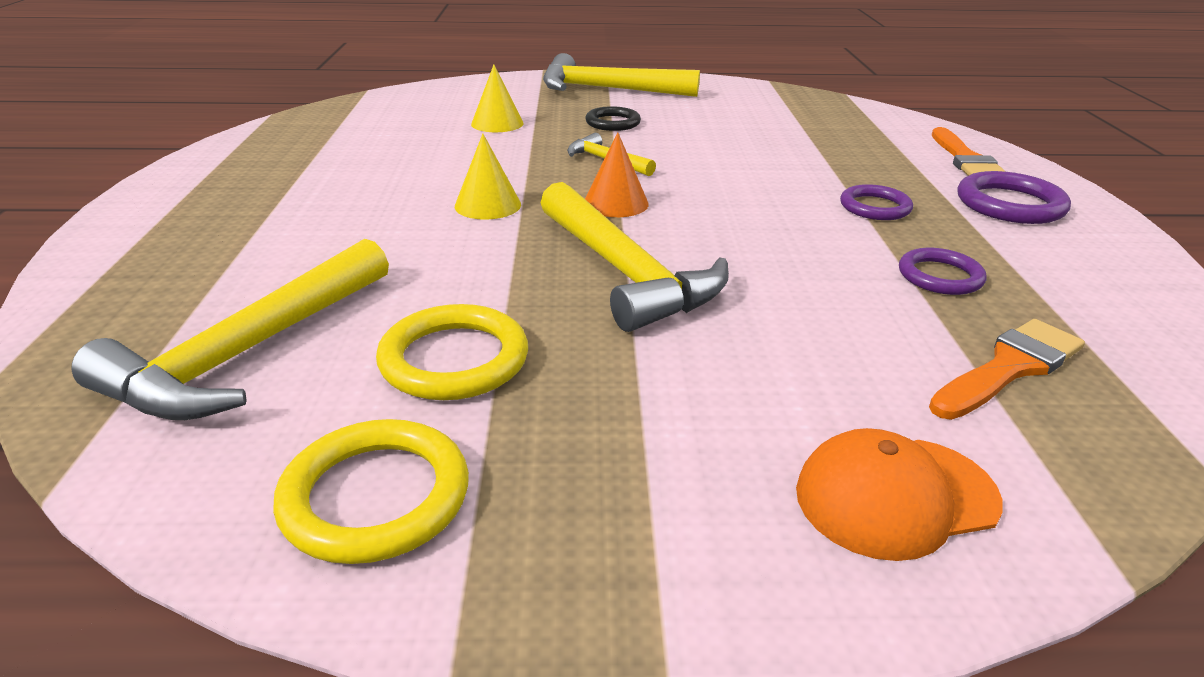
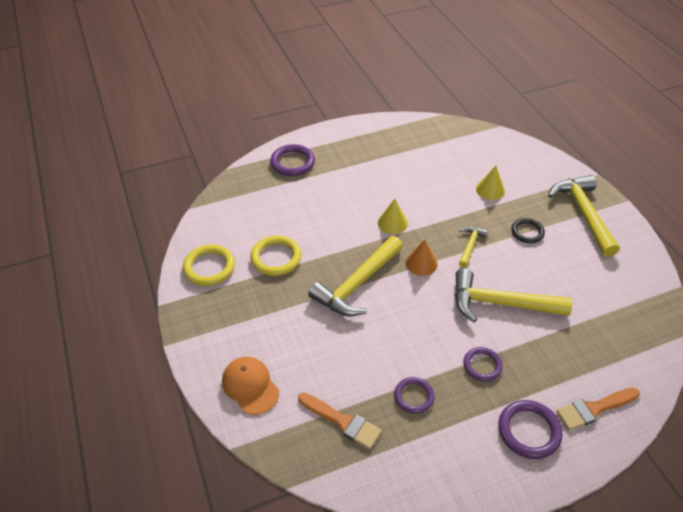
camera: 70 degrees right, 15 degrees up
(150, 270) = (292, 162): none -> purple ring
(249, 352) = (259, 210): yellow hammer -> yellow hammer (500, 303)

